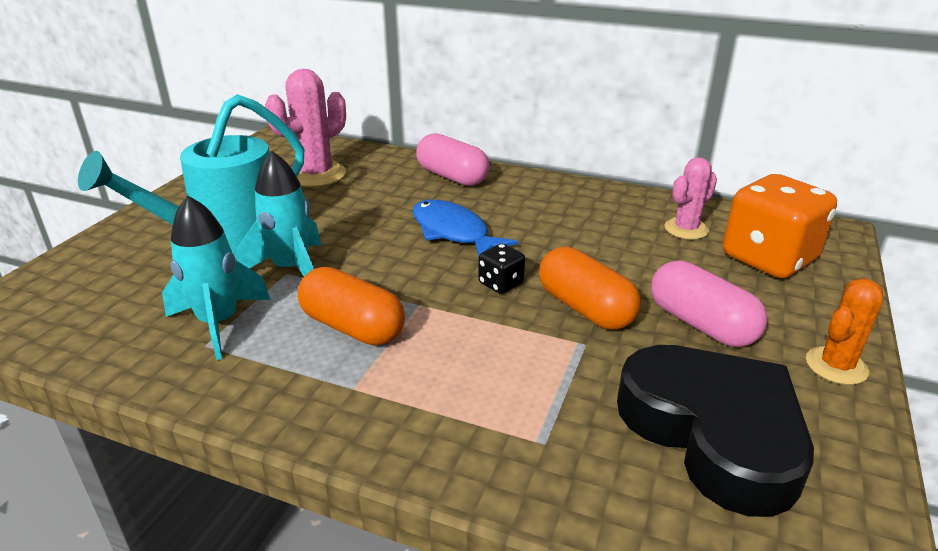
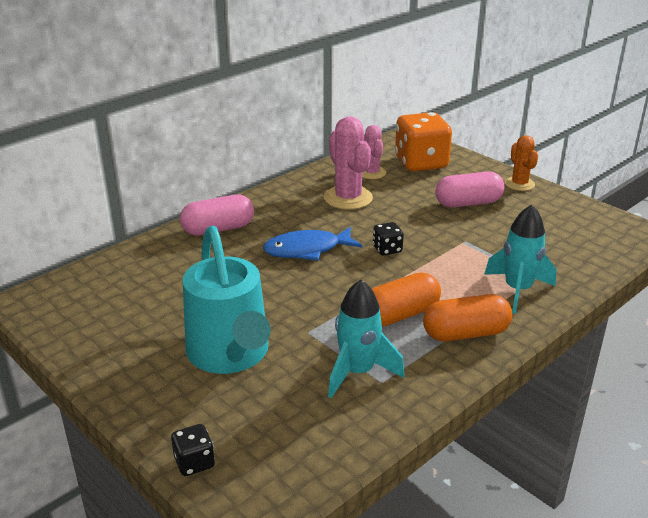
camera: 65 degrees left, 0 degrees up
(57, 267) = (194, 462): none -> black dice
(291, 269) = (304, 328): turquoise rocket -> turquoise rocket (517, 290)
(316, 175) = (144, 290): pink cactus -> pink cactus (348, 198)
(585, 308) = (432, 230): orange capsule -> orange capsule (465, 333)
(713, 433) = (550, 230): black heart -> none

